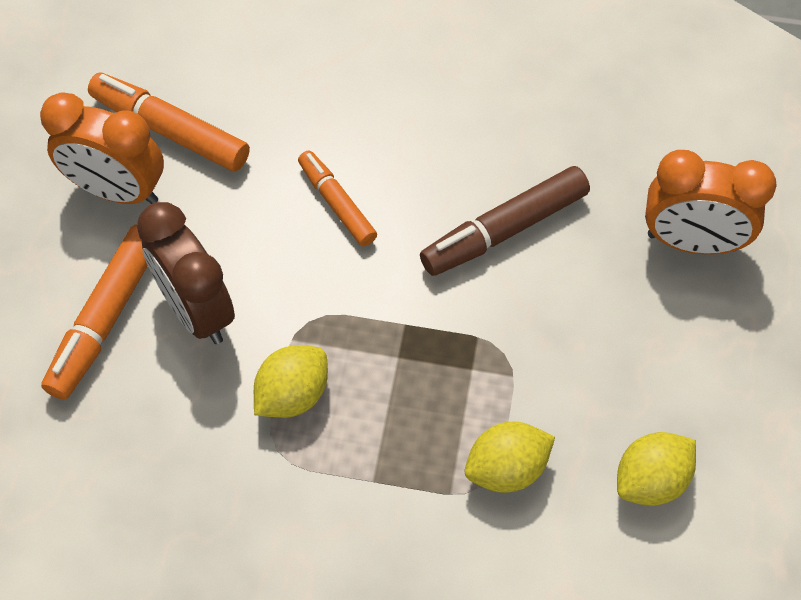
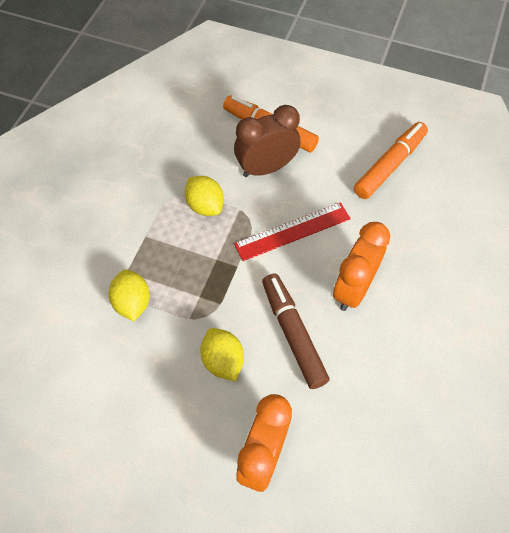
camera: 100 degrees right, 0 degrees up
(117, 191) = (350, 139): orange clock -> orange clock (353, 289)
(323, 253) = (292, 231): none -> red ruler
(337, 204) = (326, 243): orange marker -> none
(651, 480) = (101, 381): yellow lemon -> yellow lemon (223, 361)

